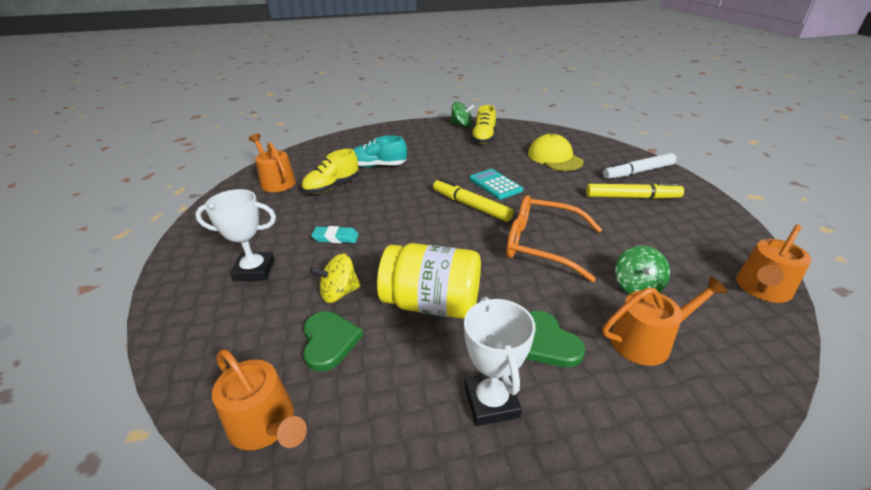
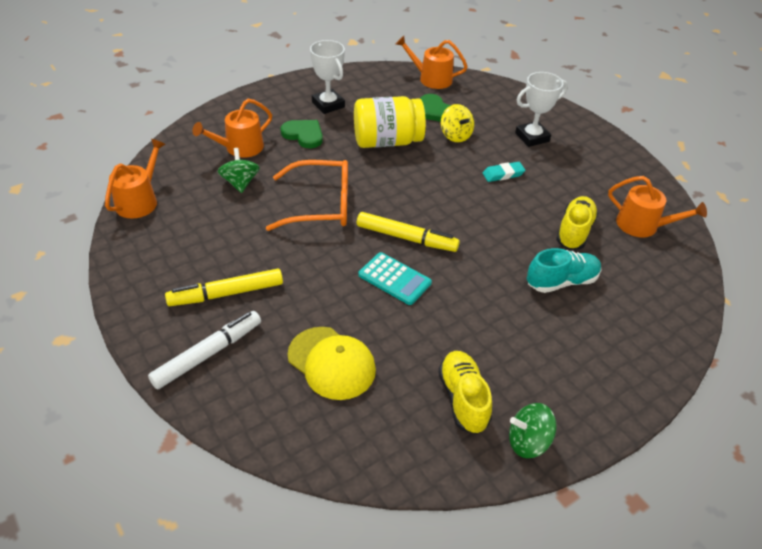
camera: 155 degrees right, 10 degrees up
(339, 293) = (455, 135): yellow spinning top -> yellow spinning top turned 105 degrees clockwise

